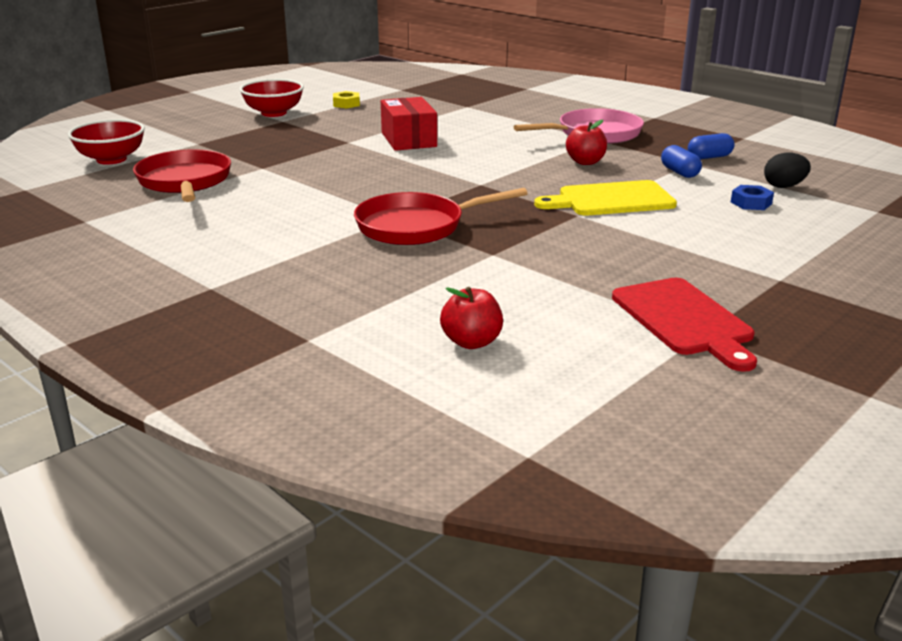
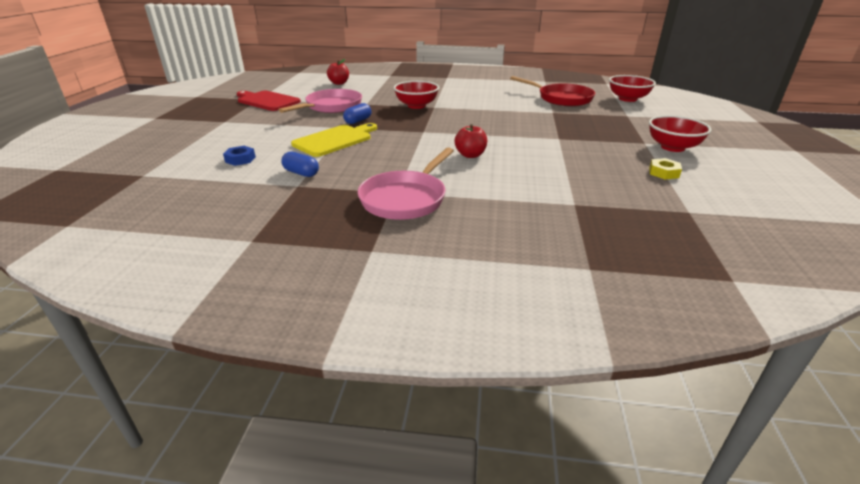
camera: 145 degrees right, 5 degrees up
(408, 140) = (529, 150): red box -> none
(416, 226) = (416, 106): red pan -> red bowl
(562, 264) = (331, 107): none -> pink pan
(585, 162) = (380, 164): red apple -> red apple (470, 155)
(709, 157) = (282, 197): blue capsule -> blue capsule (358, 121)
(784, 186) = (213, 180): black egg -> none

